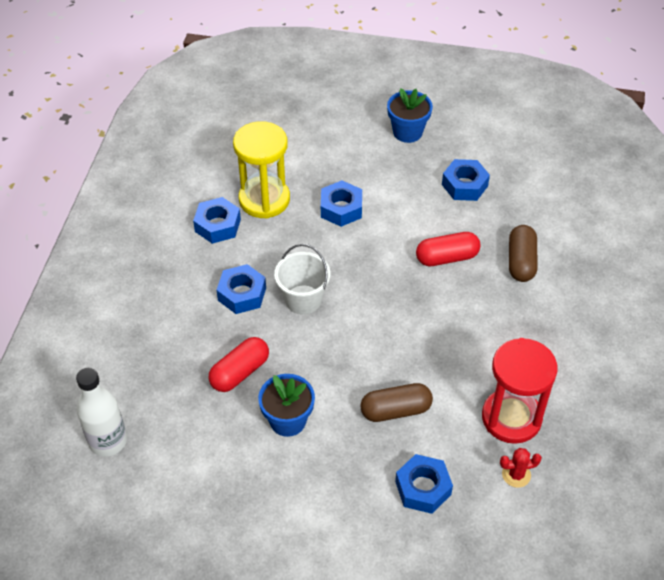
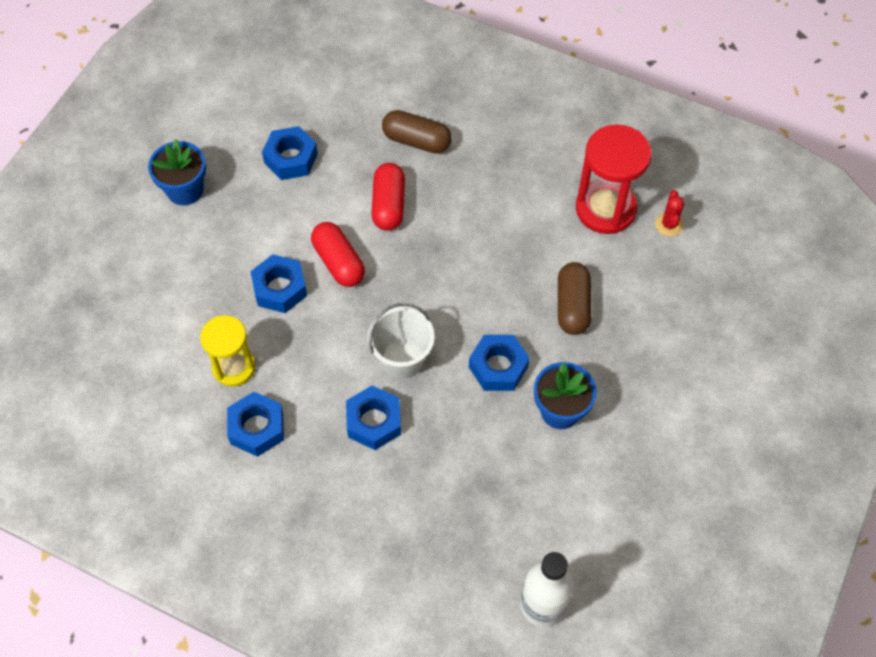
camera: 75 degrees left, 10 degrees up
(239, 372) = (485, 446): red capsule -> red capsule (338, 262)
(264, 199) = (234, 367): yellow hourglass -> yellow hourglass, size x0.66
(423, 488) = (667, 306): blue nut -> blue nut (498, 367)

